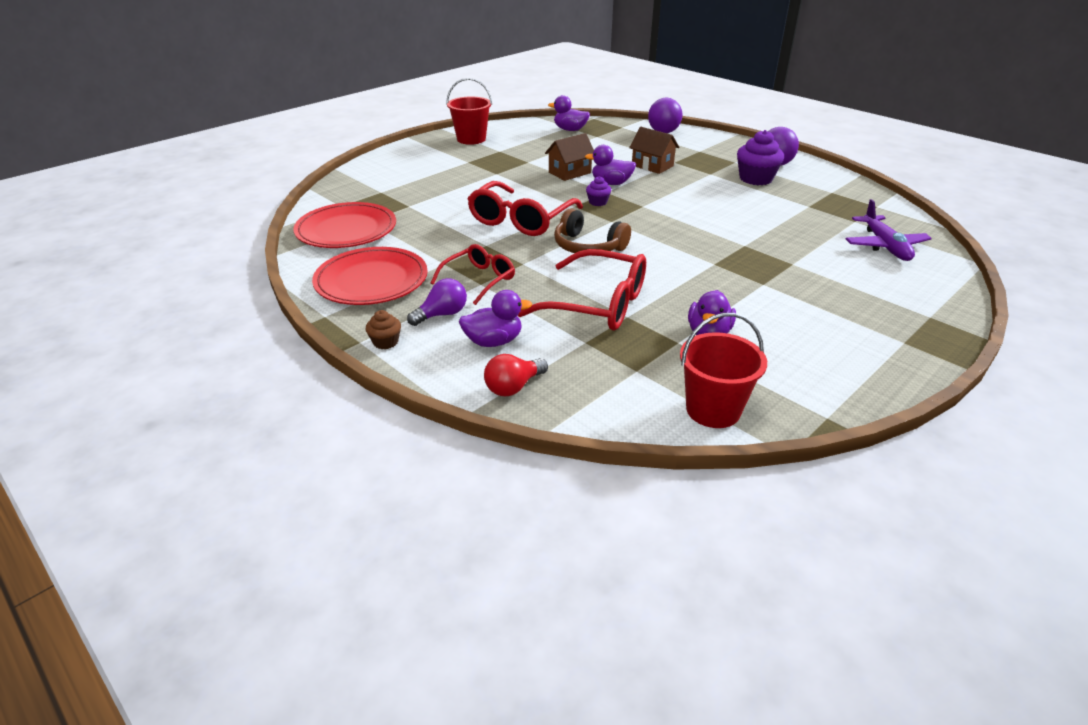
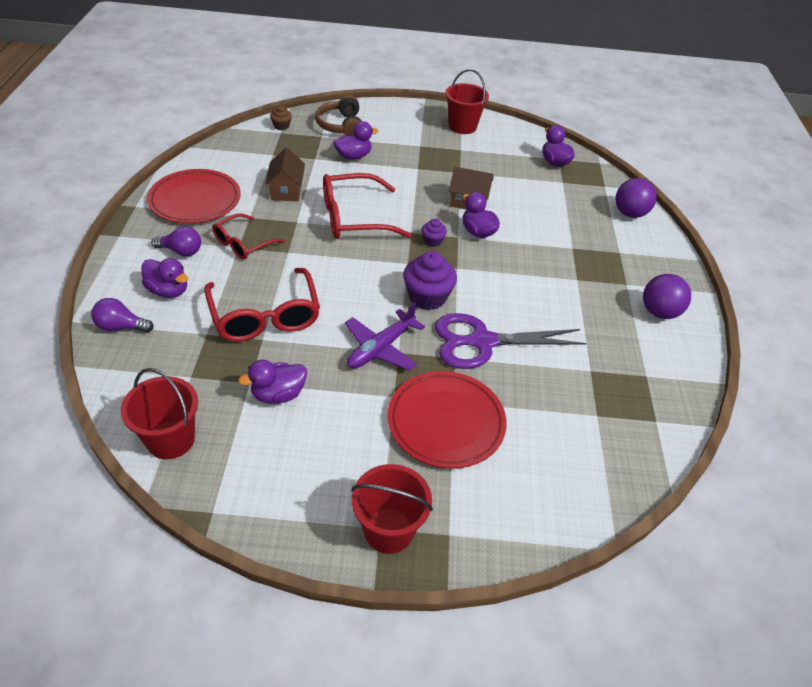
camera: 45 degrees right, 10 degrees up
(346, 230) = (250, 153): red plate -> red plate (446, 422)
(385, 342) = (127, 246): brown cupcake -> brown cupcake (281, 126)
(435, 190) = (353, 156): none -> purple duck
(479, 280) = (243, 244): red glasses -> red glasses turned 135 degrees clockwise
(513, 387) = (121, 327): red light bulb -> purple light bulb
(588, 246) = (349, 271): brown headphones -> brown headphones (341, 126)
(652, 166) = (545, 239): brown house -> brown house (286, 190)
(739, 229) = (482, 342): none -> purple scissors
(755, 179) = (605, 312): purple cupcake -> purple cupcake (427, 297)
(885, 246) = (566, 456): purple plane -> purple plane (380, 348)
(909, 339) = (388, 530): none -> red bucket

